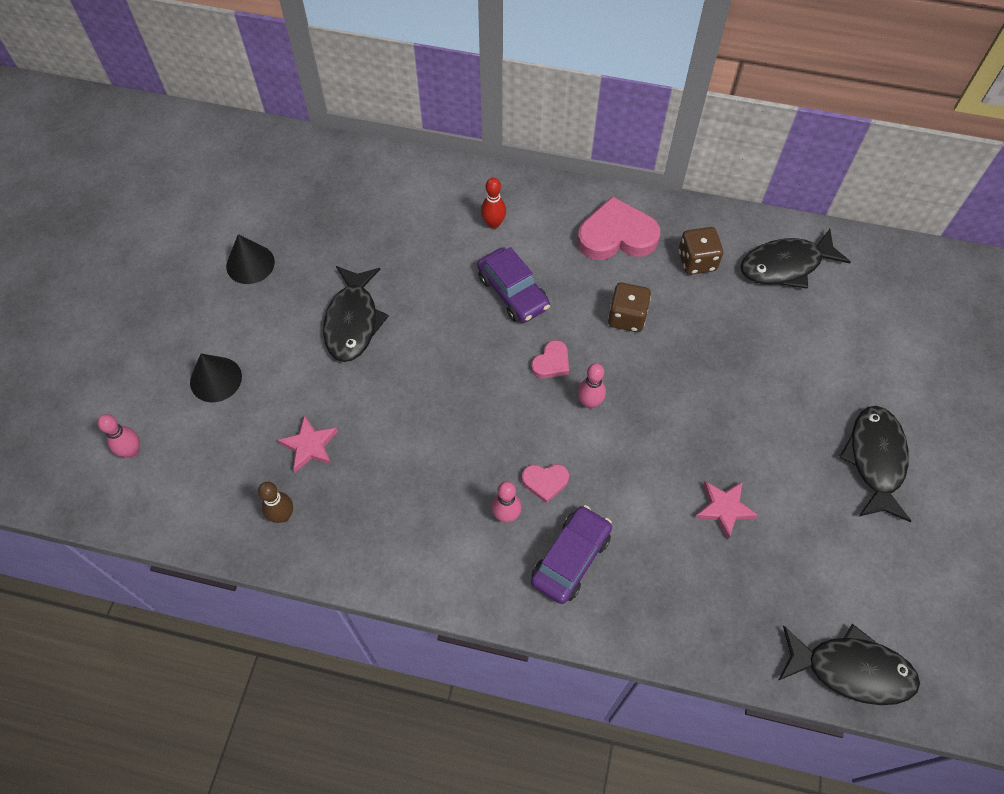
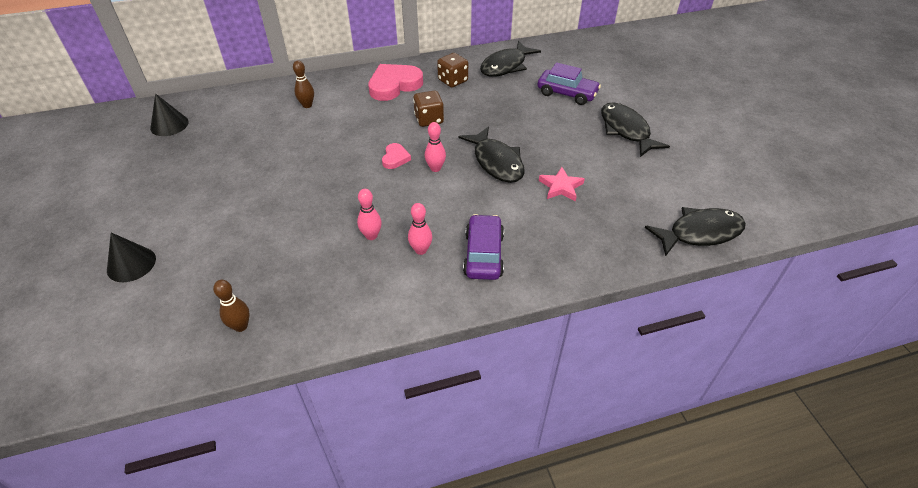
camera: 30 degrees left, 15 degrees down
(132, 451) = (71, 342): pink bowling pin -> pink bowling pin (371, 236)
(250, 264) = (126, 186): black cone -> black cone (169, 125)
(310, 446) = (239, 273): pink star -> none
(353, 321) = (232, 188): black fish -> black fish (496, 162)
(493, 223) = (307, 105): red bowling pin -> brown bowling pin
(513, 292) = (344, 133): purple car -> purple car (567, 93)
(545, 482) = (435, 220): pink heart -> none

